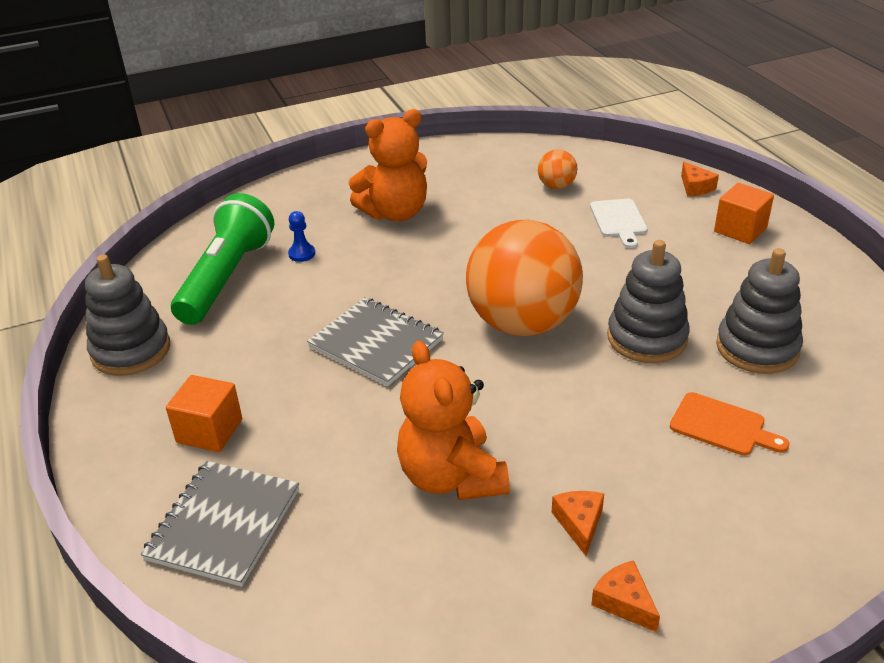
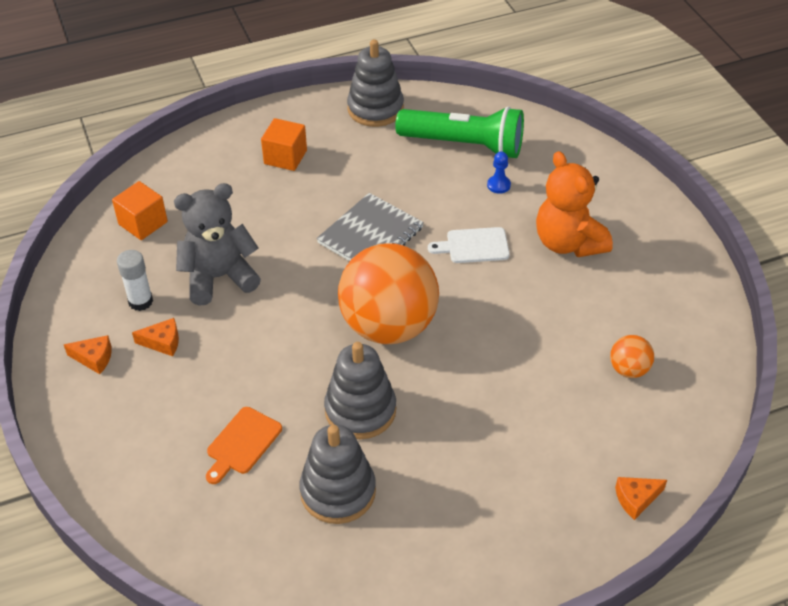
camera: 90 degrees right, 10 degrees up
(224, 524) = (201, 173): grey notebook -> none
(451, 477) = (219, 277): orange teddy bear -> grey teddy bear
(504, 562) = (140, 301): none -> white glue stick
(619, 221) = (559, 416): white cutting board -> white cutting board (474, 246)
(624, 602) = (94, 358): orange cheese -> orange cheese turned 45 degrees clockwise
(740, 230) = (543, 524): orange cube -> orange cube (143, 223)

